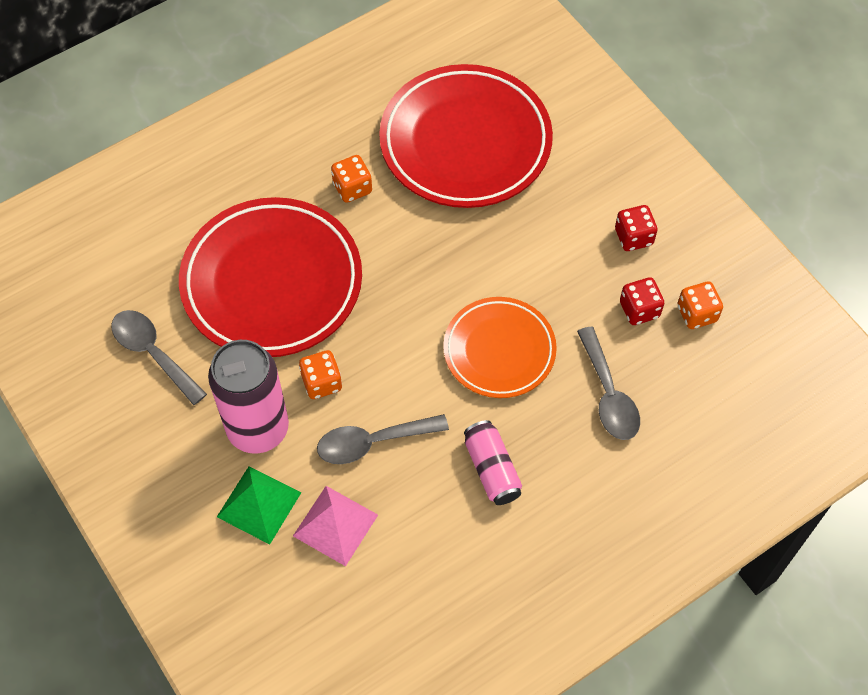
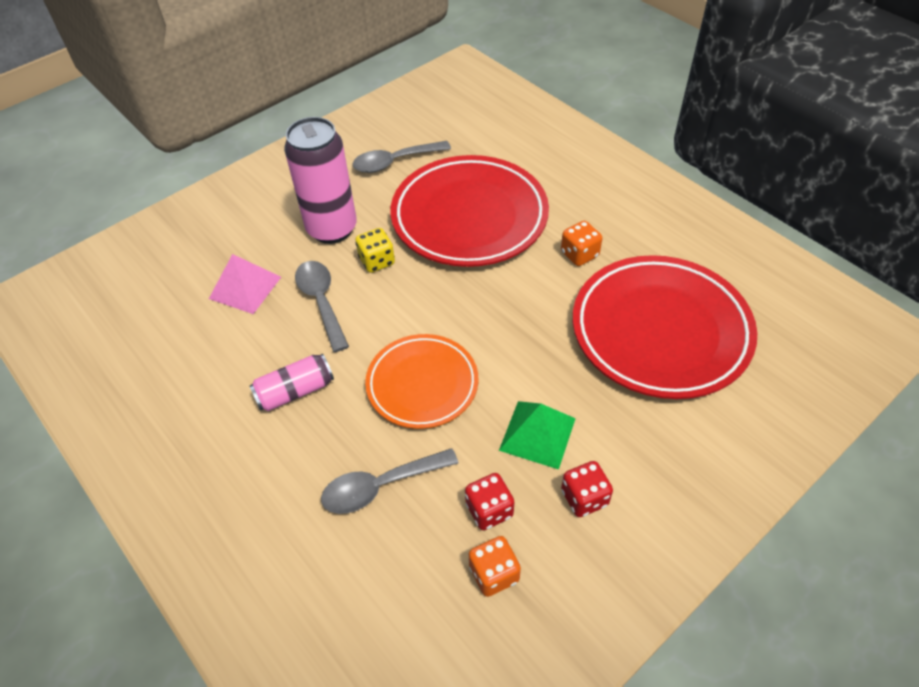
camera: 85 degrees right, 10 degrees down
(153, 353) = (394, 162): grey spoon -> grey spoon turned 150 degrees counterclockwise
(259, 504) = (265, 239): green pyramid -> green pyramid (537, 434)
(322, 382) = (377, 261): orange dice -> yellow dice

